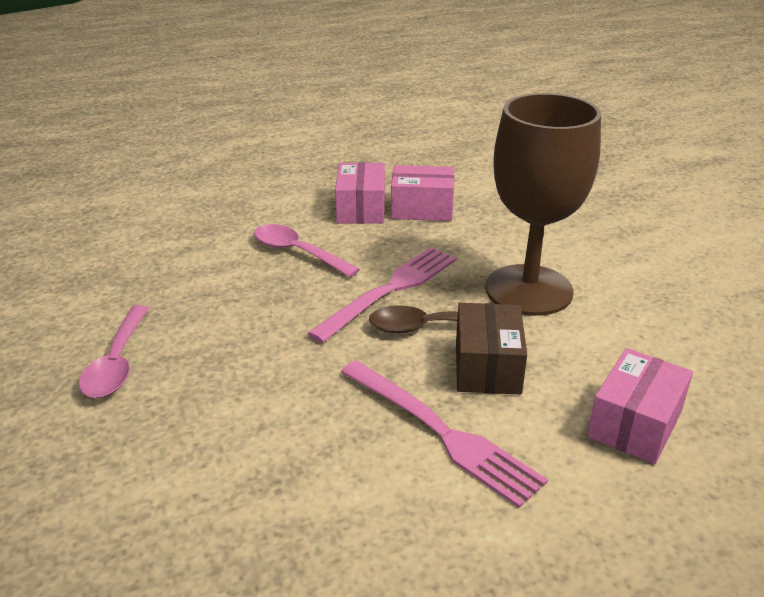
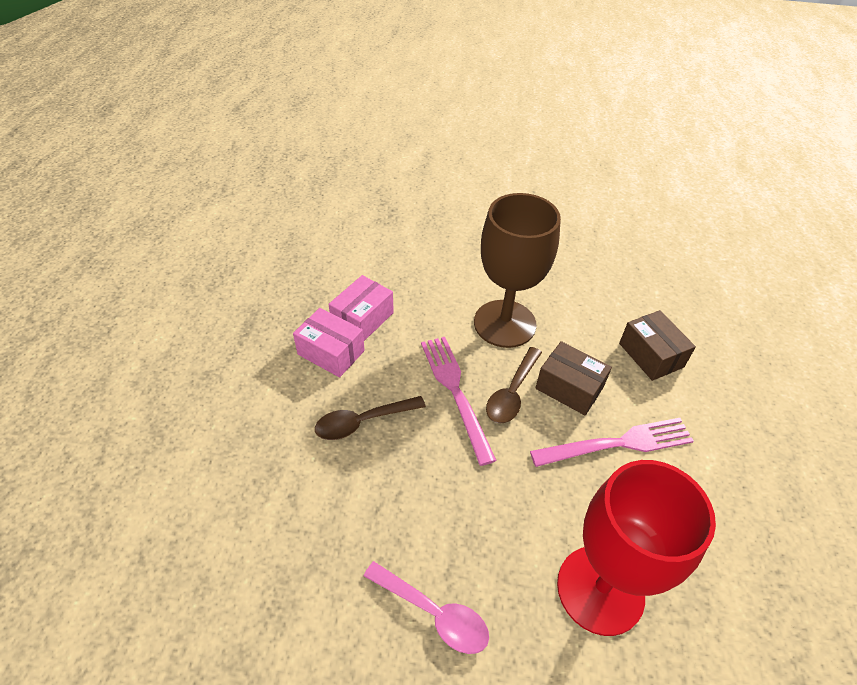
camera: 60 degrees left, 15 degrees up
(214, 474) = (600, 589): none -> red goblet
(297, 252) = (363, 422): pink spoon -> brown spoon
(634, 424) = (651, 355): pink box -> brown box

